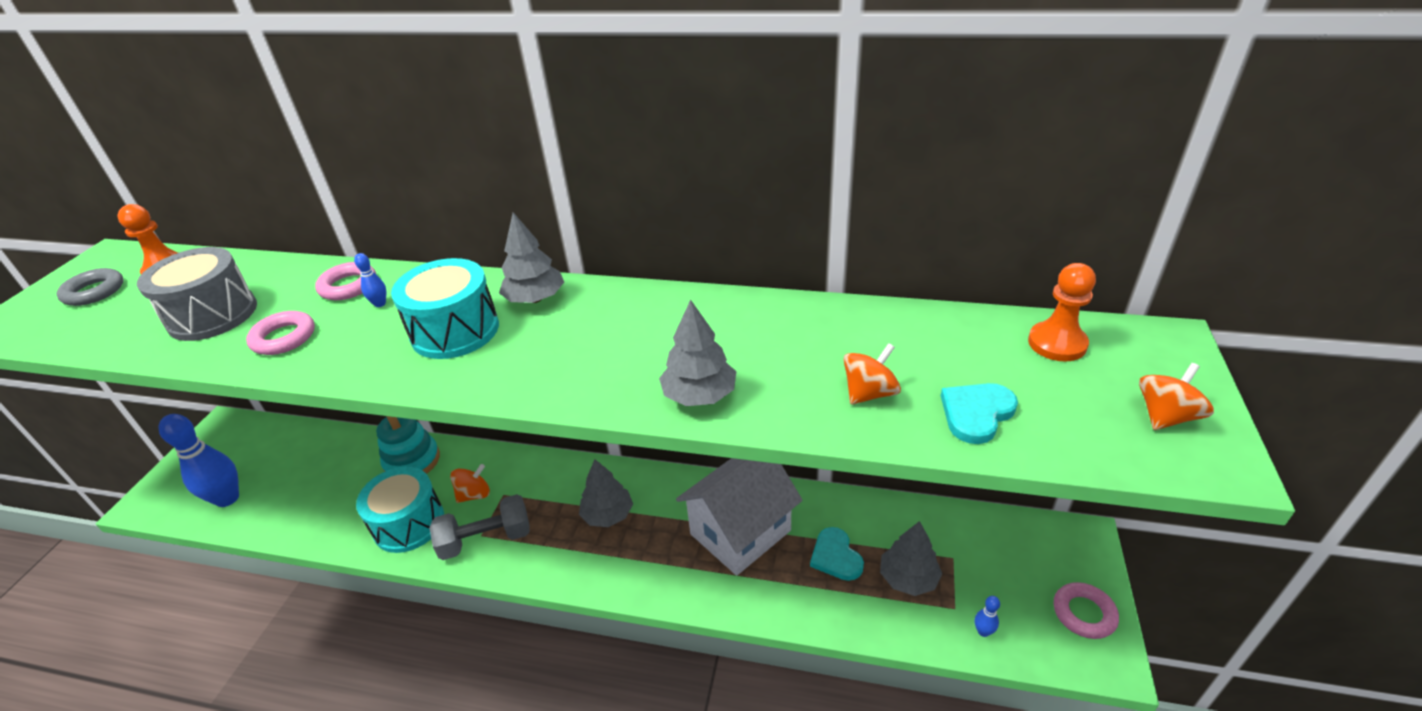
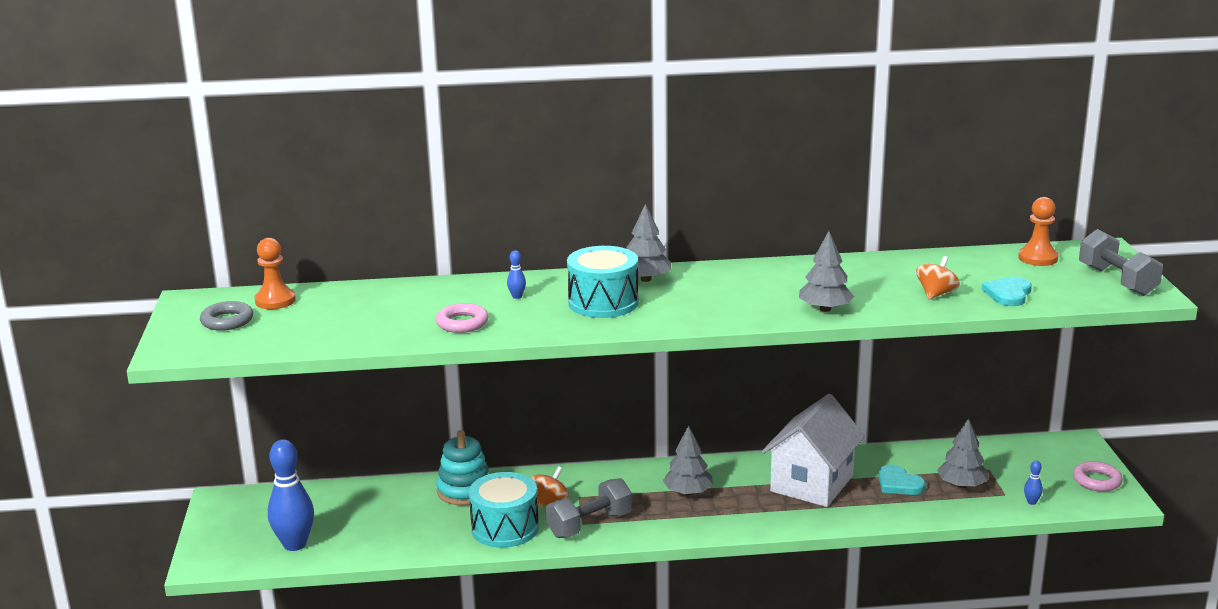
camera: 20 degrees left, 15 degrees down
(213, 315) = (374, 320): grey drum -> none
(348, 286) = (472, 290): pink ring -> none
(1165, 416) = (1117, 281): orange spinning top -> grey dumbbell

